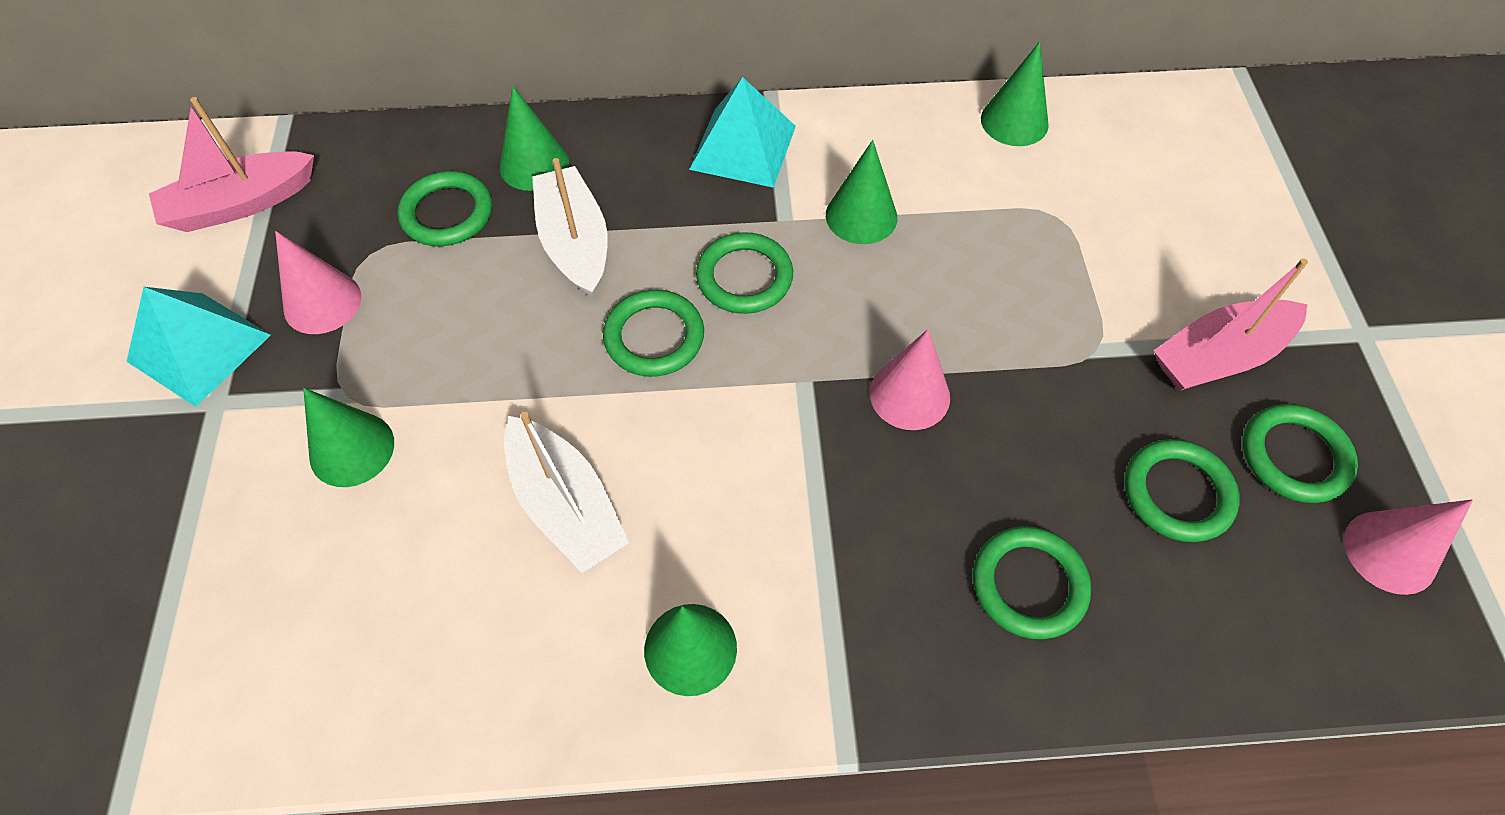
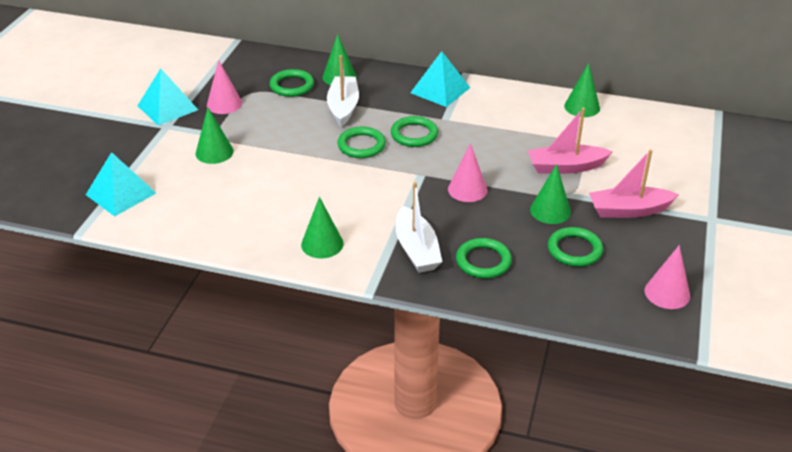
camera: 20 degrees right, 20 degrees down
(179, 646) = (121, 194): none -> turquoise pyramid
(241, 204) = (205, 65): pink boat -> pink boat (566, 167)
(566, 505) = (293, 189): white boat -> white boat (416, 249)
(861, 216) = (482, 125): green cone -> green cone (550, 211)
(1294, 456) = (642, 251): green ring -> none

